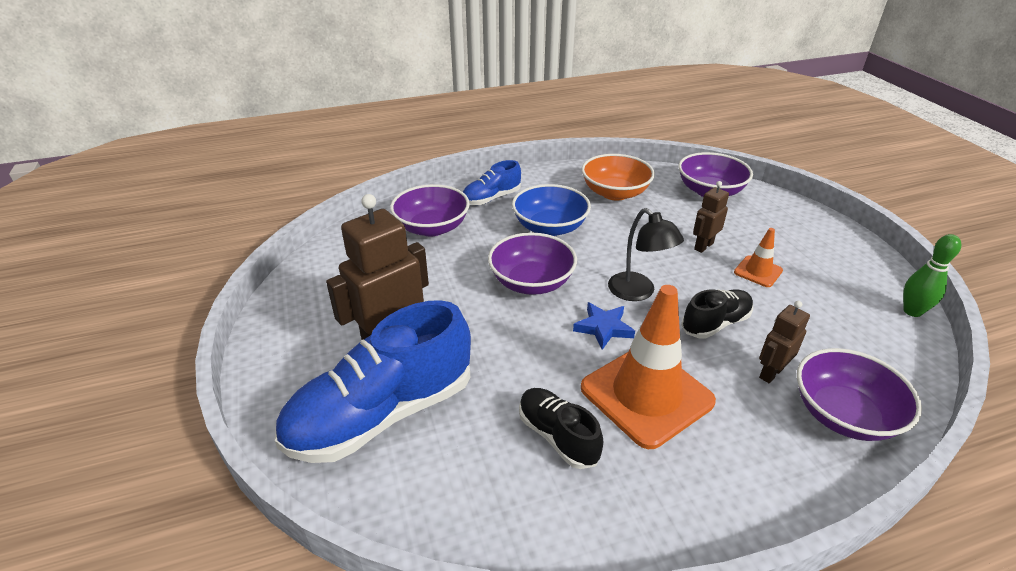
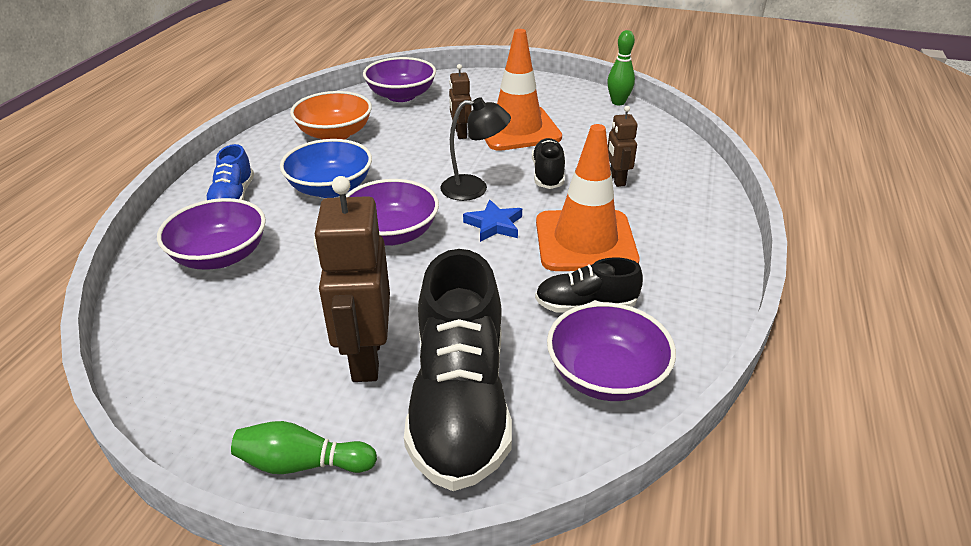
camera: 55 degrees left, 0 degrees up
(280, 367) = (302, 463): none -> green bowling pin
(382, 414) = (460, 403): blue shoe -> black shoe
(758, 271) = (517, 129): orange traffic cone -> orange traffic cone, size x2.12
(843, 414) = (676, 175): purple bowl -> purple bowl (606, 375)

